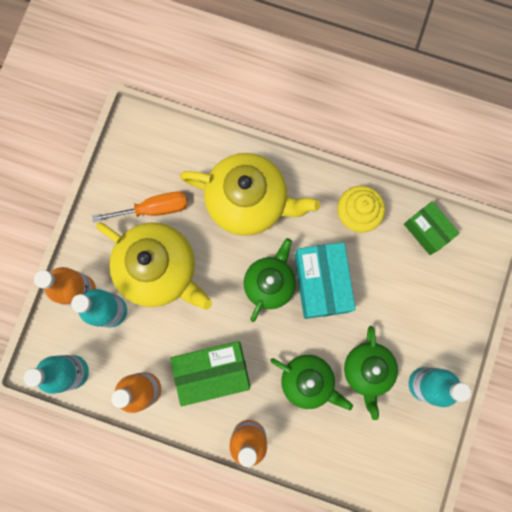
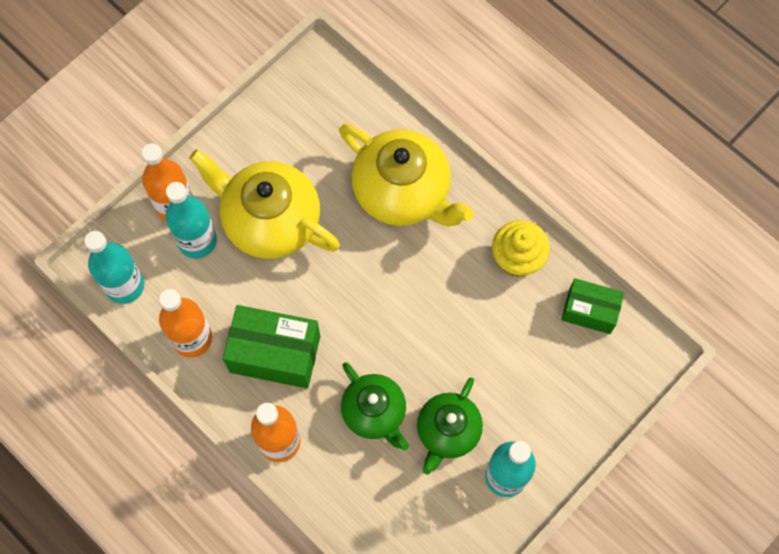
camera: 25 degrees right, 10 degrees down
(153, 209) = (296, 155): orange screwdriver -> none
(159, 269) = (270, 221): yellow teapot -> yellow teapot turned 150 degrees clockwise
(269, 283) = (384, 288): green teapot -> none
(321, 283) = (441, 314): turquoise box -> none
(427, 231) = (589, 311): green box -> green box turned 60 degrees counterclockwise

